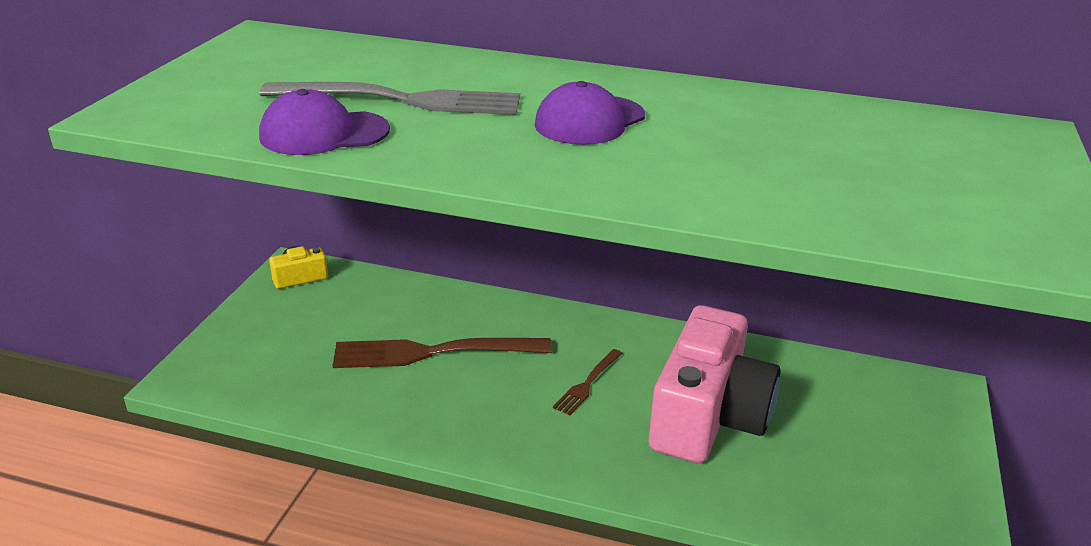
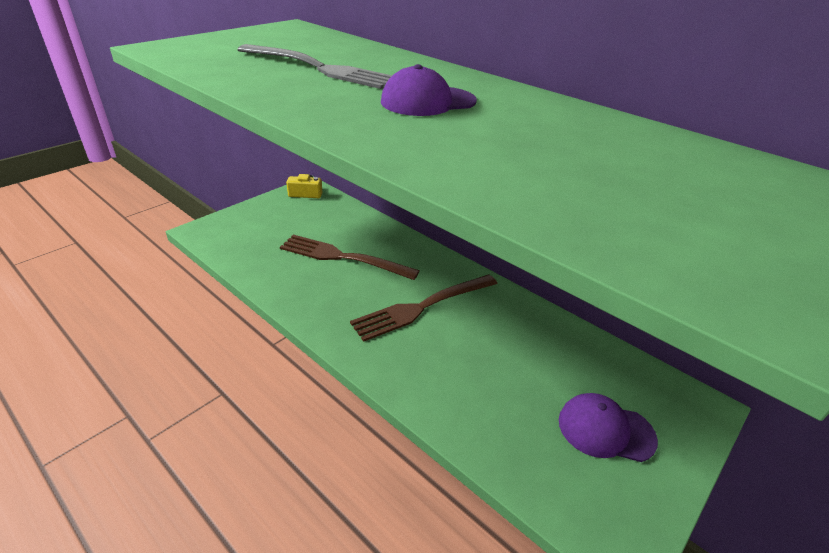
camera: 25 degrees right, 5 degrees up
(324, 133) = (243, 75): purple cap -> purple cap (605, 430)
(588, 383) = (422, 307): brown fork -> brown fork, size x2.00
(708, 416) = (489, 358): pink camera -> none

